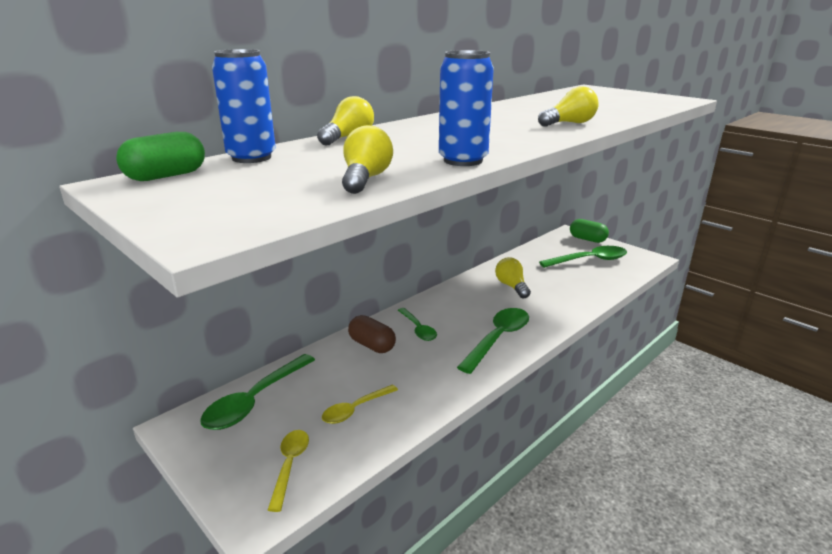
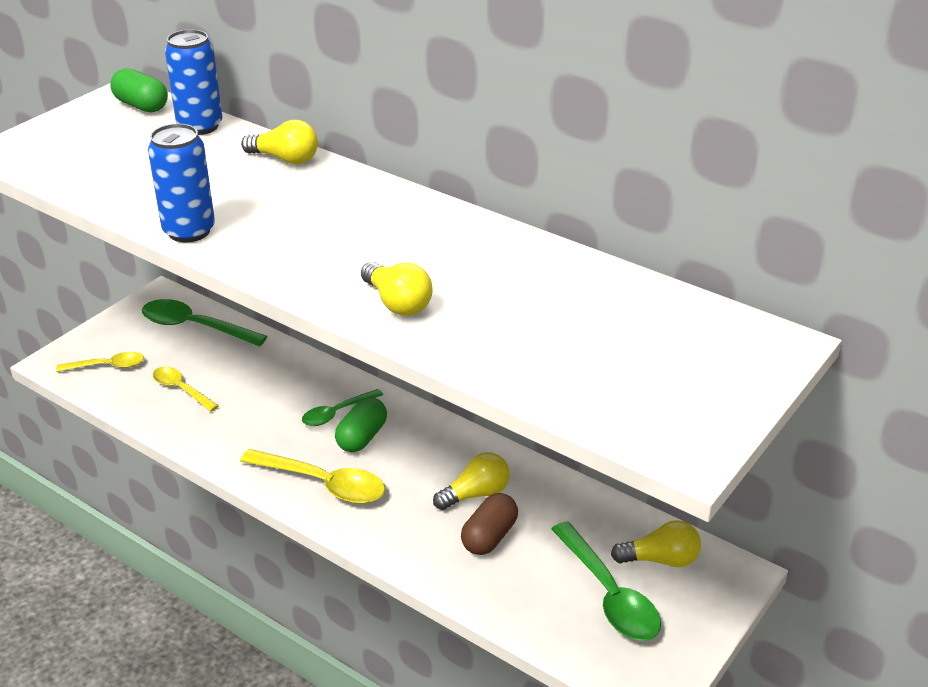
camera: 80 degrees right, 10 degrees up
(365, 179) = (125, 188): yellow light bulb -> yellow light bulb (660, 559)
(372, 345) = (296, 382): brown capsule -> brown capsule (489, 537)
(498, 339) = (323, 484): green spoon -> yellow spoon
(587, 239) = (713, 599): green capsule -> green capsule (362, 437)

